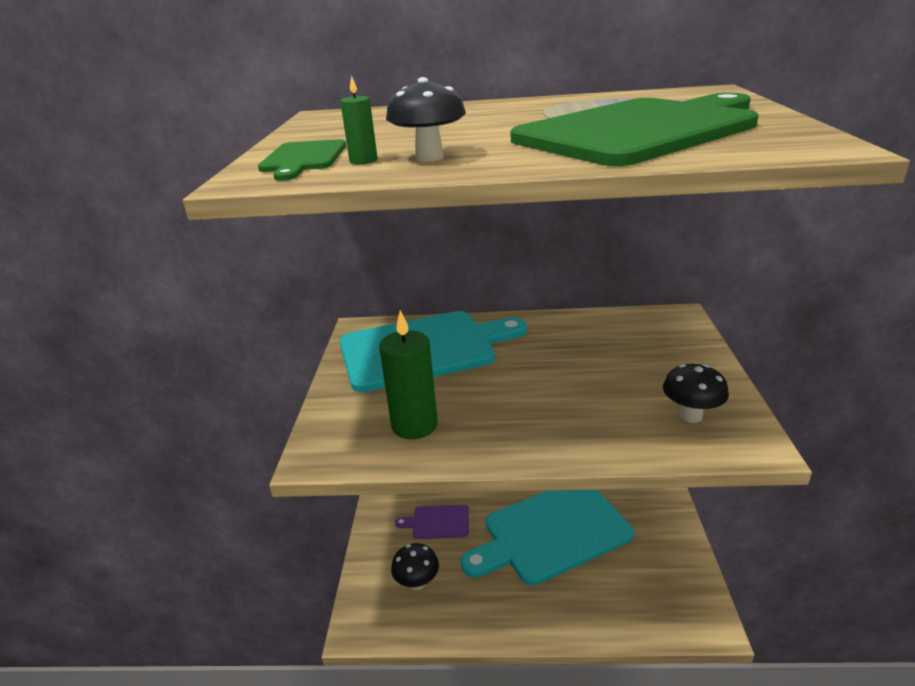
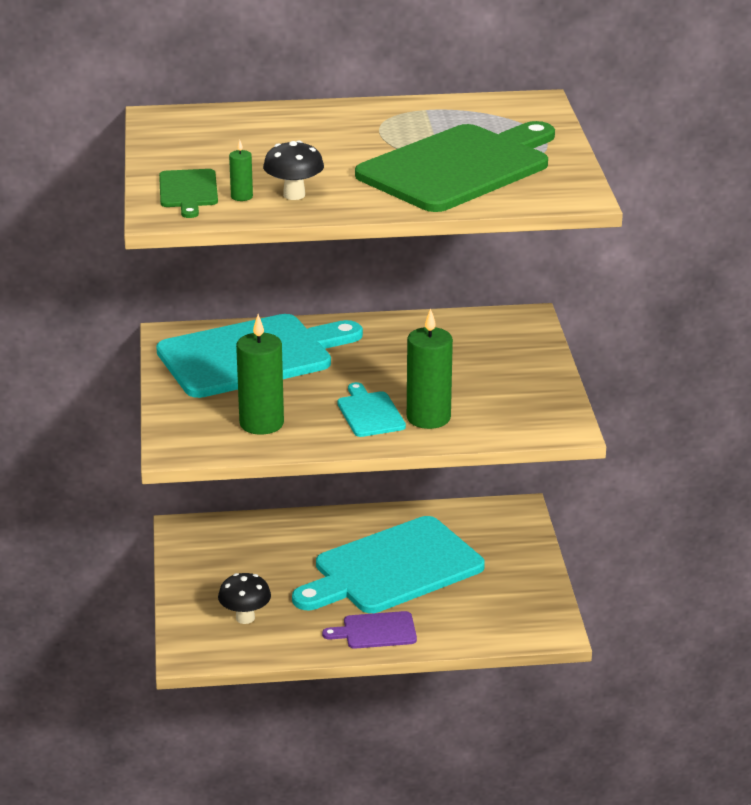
camera: 10 degrees left, 0 degrees up
(438, 522) = (258, 566): purple cutting board -> purple cutting board (375, 631)
(529, 415) = (370, 413): none -> turquoise cutting board
(592, 424) = (428, 418): none -> green candle
(690, 415) = (517, 409): black mushroom -> none

